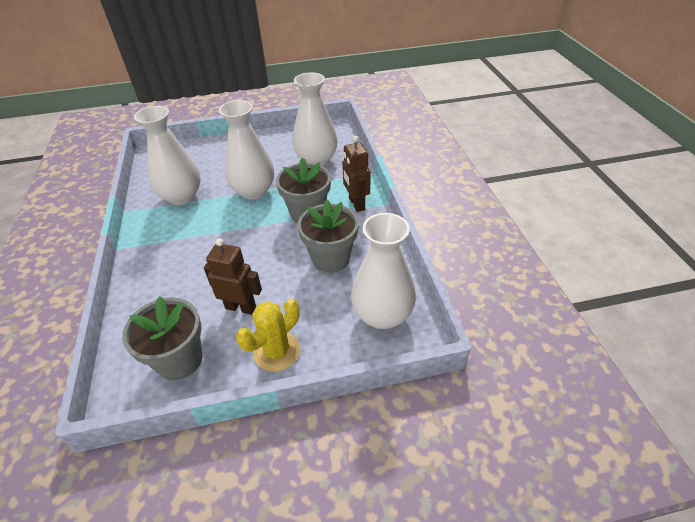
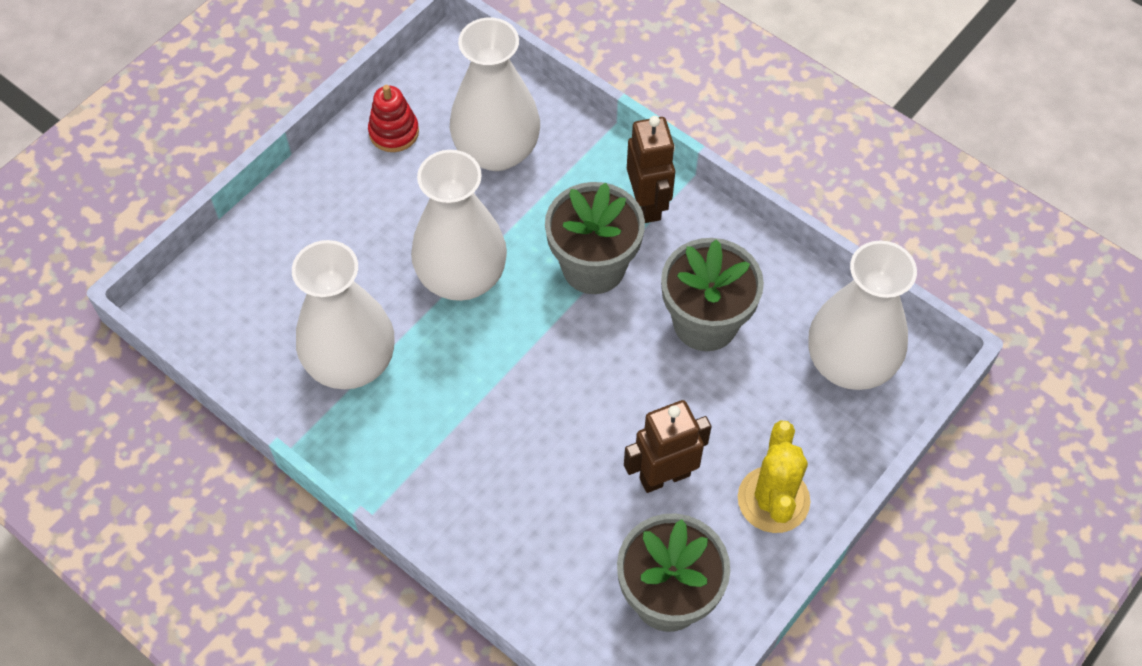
camera: 40 degrees left, 15 degrees up
(287, 139) = (394, 132): none -> red stacking toy
(356, 204) = (648, 204): brown robot -> brown robot turned 135 degrees counterclockwise

